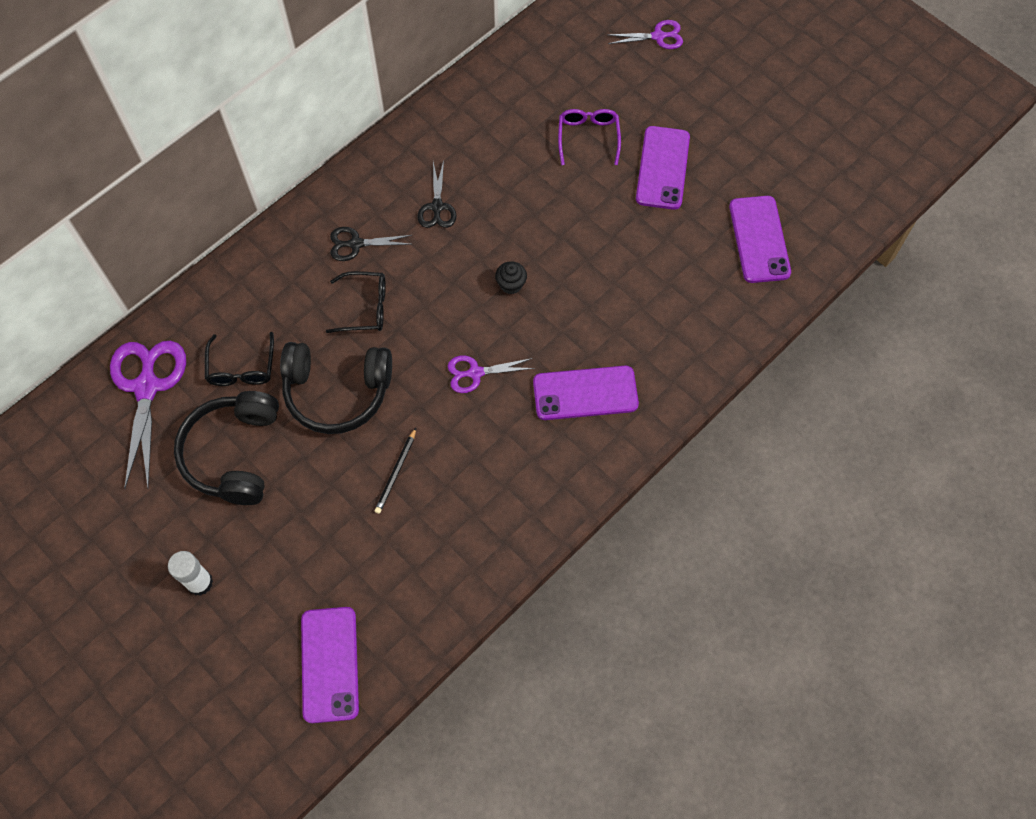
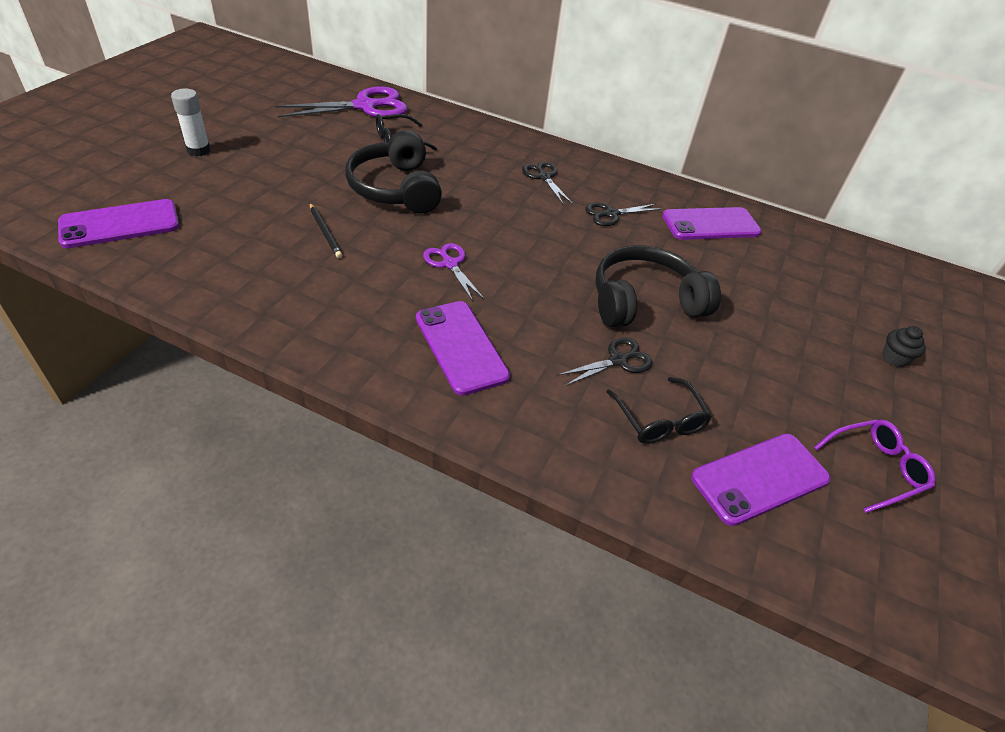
camera: 65 degrees right, 20 degrees down
(233, 454) = (319, 148): black headphones -> black headphones (644, 301)
(366, 307) = (485, 191): black glasses -> black glasses (660, 421)
(396, 472) = (325, 232): black pencil -> black pencil turned 120 degrees counterclockwise
(511, 285) = (559, 272): black cupcake -> black cupcake (894, 358)
(588, 137) = (766, 298): purple glasses -> purple glasses (876, 468)
(629, 282) = (618, 361): none -> black scissors
(658, 36) = (936, 332): purple scissors -> none
(663, 168) = (781, 364): purple phone -> purple phone (710, 224)

